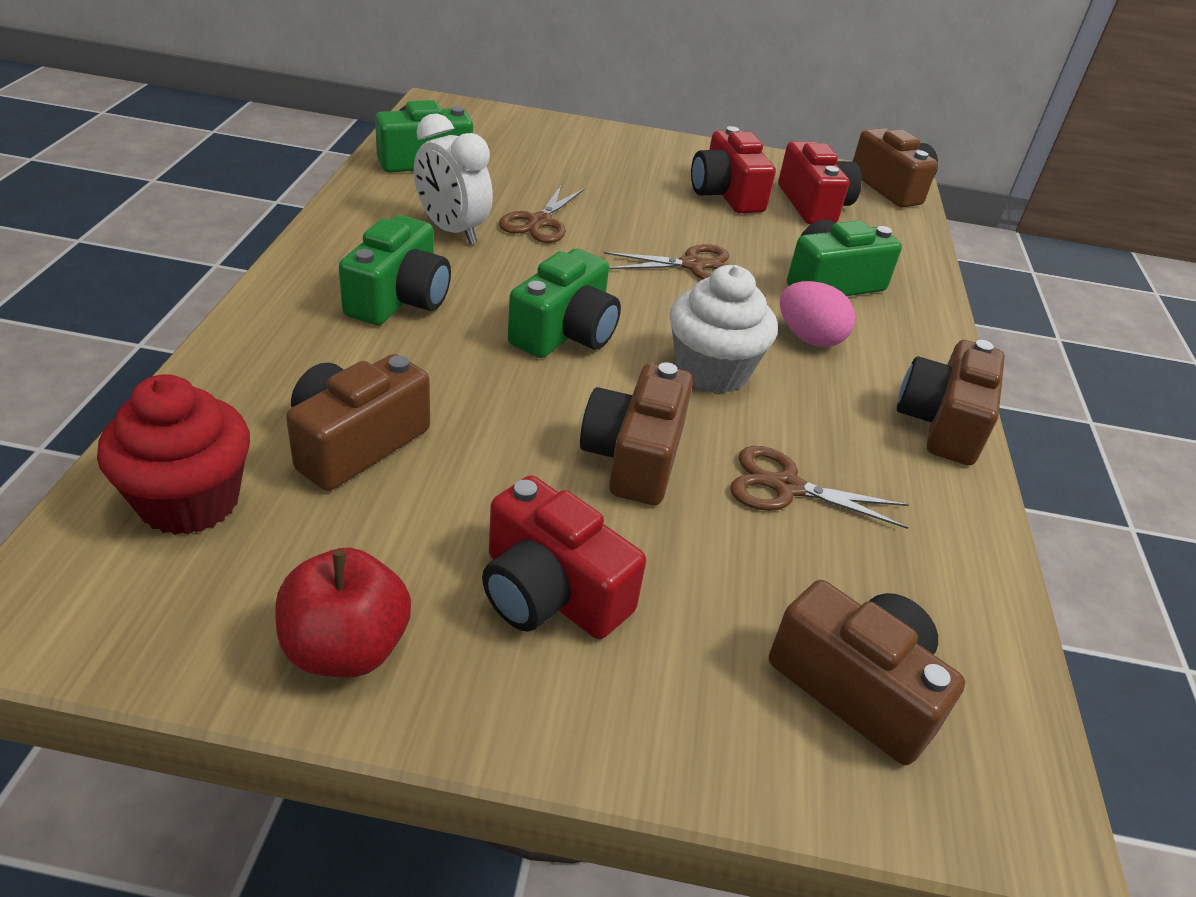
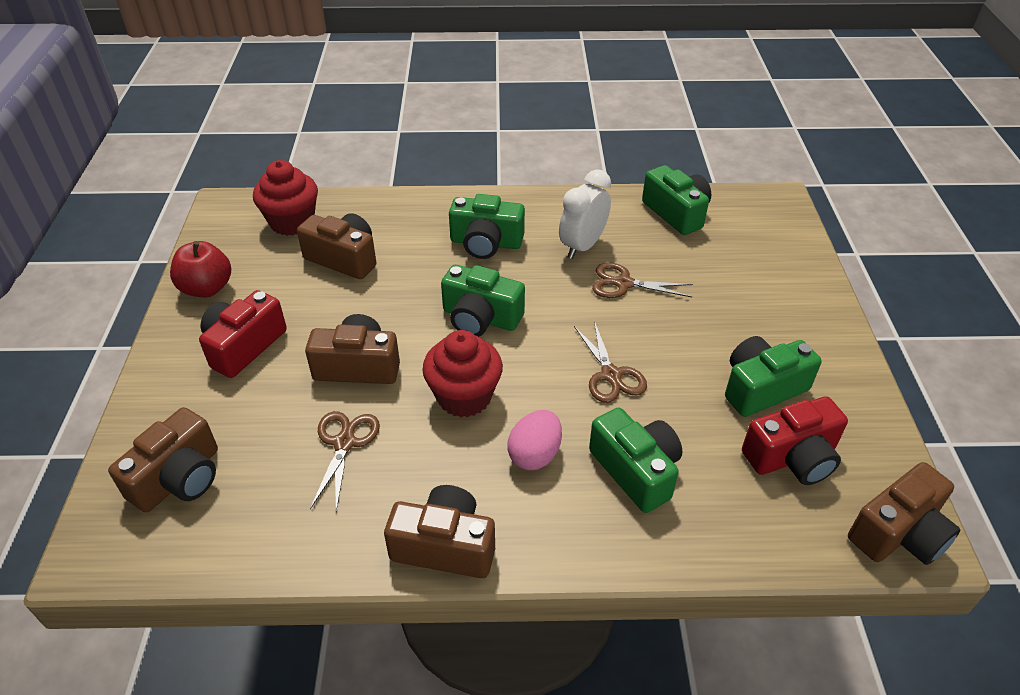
camera: 85 degrees right, 5 degrees up
(712, 371) = (464, 397): white cupcake -> red cupcake
(726, 194) = (762, 388): red camera -> green camera

